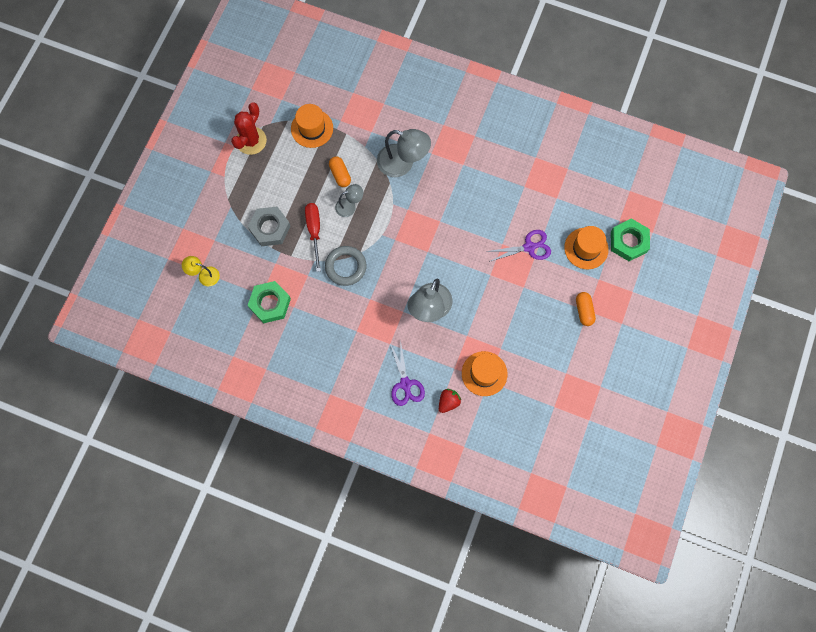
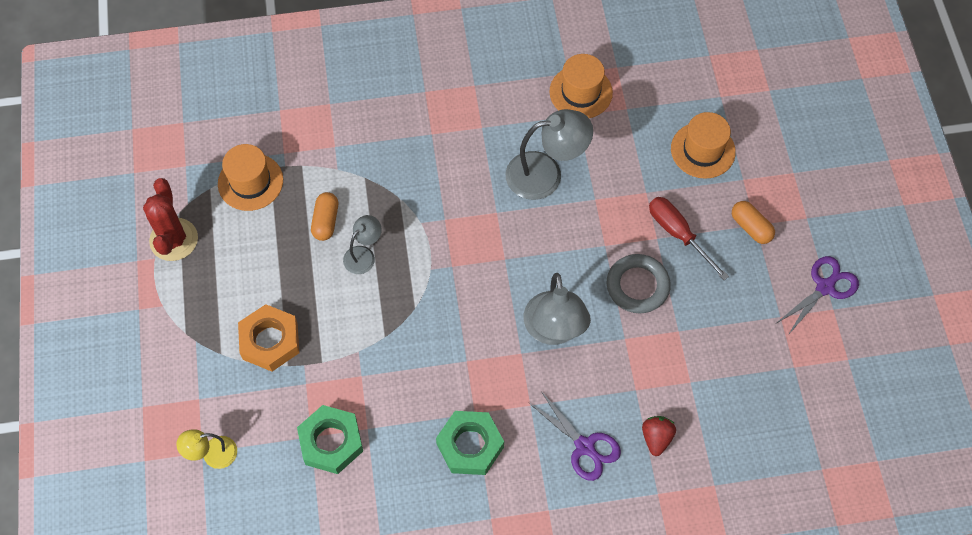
camera: 30 degrees left, 10 degrees down
(270, 228) = (270, 341): grey nut -> orange nut
(314, 231) = (335, 313): red screwdriver -> red screwdriver (678, 234)
(340, 174) = (326, 221): orange capsule -> orange capsule turned 60 degrees clockwise
(345, 267) = (407, 336): grey ring -> grey ring (637, 286)
(403, 163) = (402, 165): grey lamp -> grey lamp (545, 174)
(484, 373) = (678, 374): orange hat -> orange hat (581, 92)
(530, 247) = (632, 185): purple scissors -> purple scissors (825, 286)
(628, 242) = (748, 116): green nut -> green nut (470, 445)

